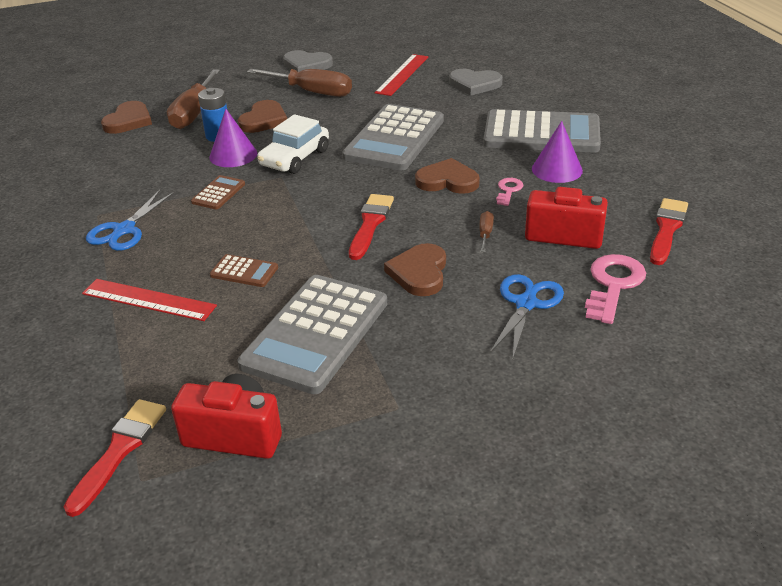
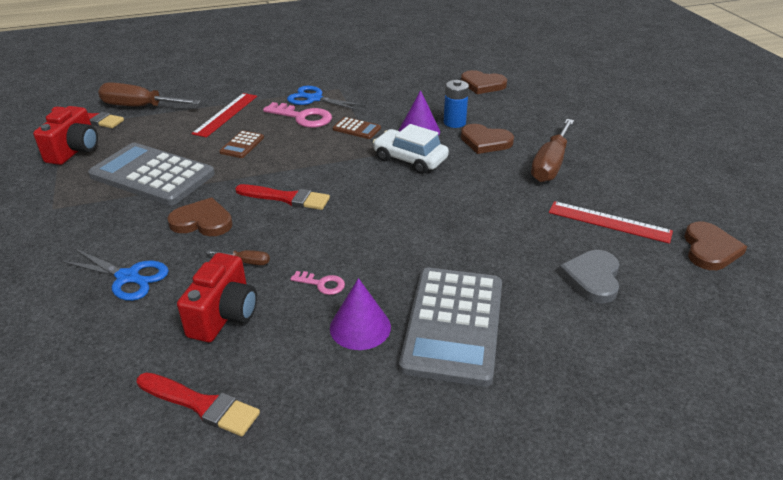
camera: 90 degrees right, 0 degrees up
(193, 113) = (498, 109): brown screwdriver -> brown screwdriver (140, 107)
(307, 65) = (619, 160): grey heart -> none
(394, 138) = (445, 213): grey calculator -> none
(447, 181) = (351, 244): brown heart -> brown heart (710, 249)
(613, 284) = (124, 339): pink key -> pink key (303, 117)

